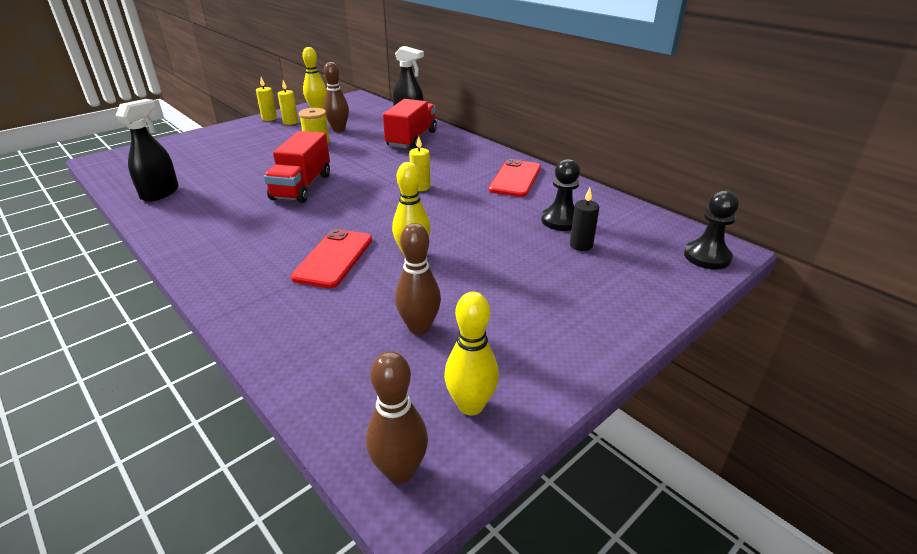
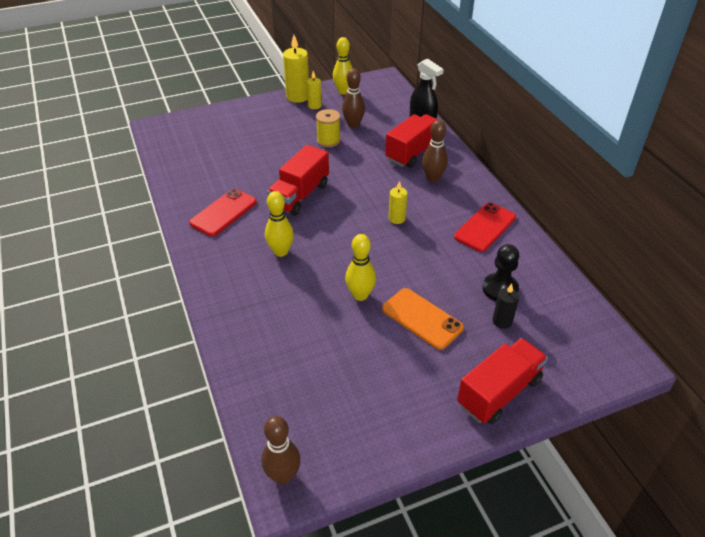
camera: 20 degrees right, 10 degrees up
(160, 193) = (191, 178): black spray bottle -> none
(269, 118) = (298, 96): yellow candle -> yellow candle, size x1.72
(334, 258) = (300, 283): red phone -> red phone (223, 212)
(419, 327) = (338, 368): brown bowling pin -> brown bowling pin (433, 178)
(471, 405) = (346, 443): yellow bowling pin -> yellow bowling pin (281, 252)
(494, 260) = (422, 318): none -> orange phone
(620, 306) = (499, 392): none -> red truck
(707, 257) = (606, 364): black pawn -> none

